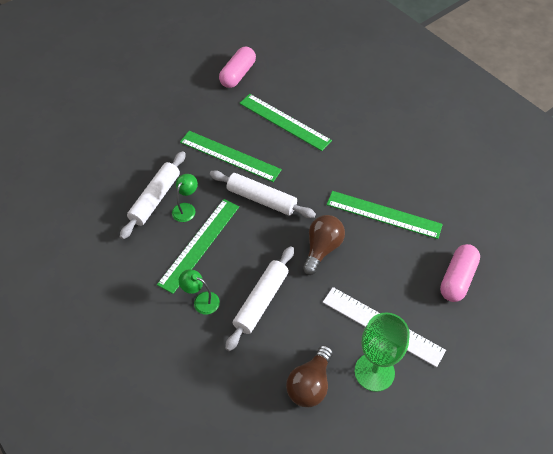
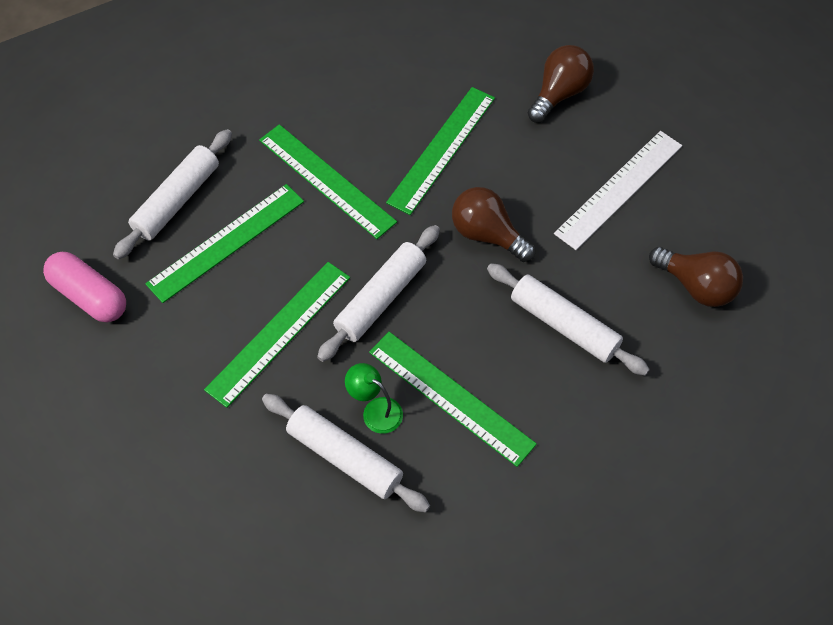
camera: 80 degrees left, 5 degrees up
(201, 300) = (553, 405): green lamp -> none
(307, 95) = (177, 200): none -> white rolling pin
(340, 159) = (326, 181): none -> green ruler
(374, 372) = (683, 212): green goblet -> none
(457, 278) = (559, 94): pink capsule -> brown light bulb

